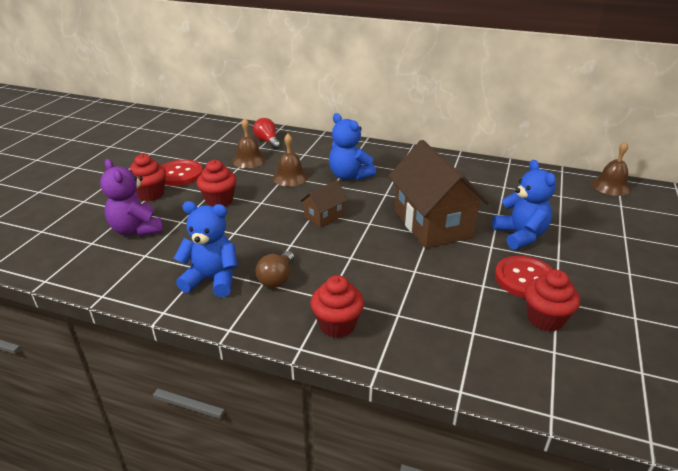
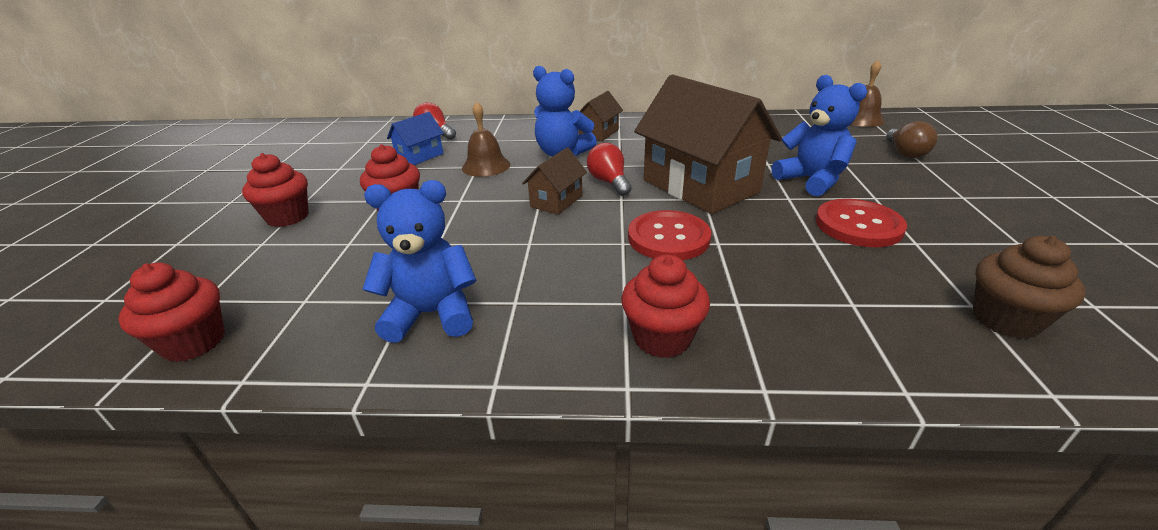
camera: 15 degrees left, 0 degrees up
(137, 230) = (279, 267): purple teddy bear -> none
(180, 174) = (326, 186): red button -> red button (668, 238)
(249, 160) = (420, 156): brown bell -> blue house
(277, 279) = (534, 291): brown light bulb -> brown light bulb (905, 153)
(369, 208) = (609, 182): none -> red light bulb
(386, 162) = (599, 133): none -> brown house
(545, 319) = (923, 267): red cupcake -> red cupcake (194, 342)
(567, 366) = (1005, 319): none -> brown cupcake

